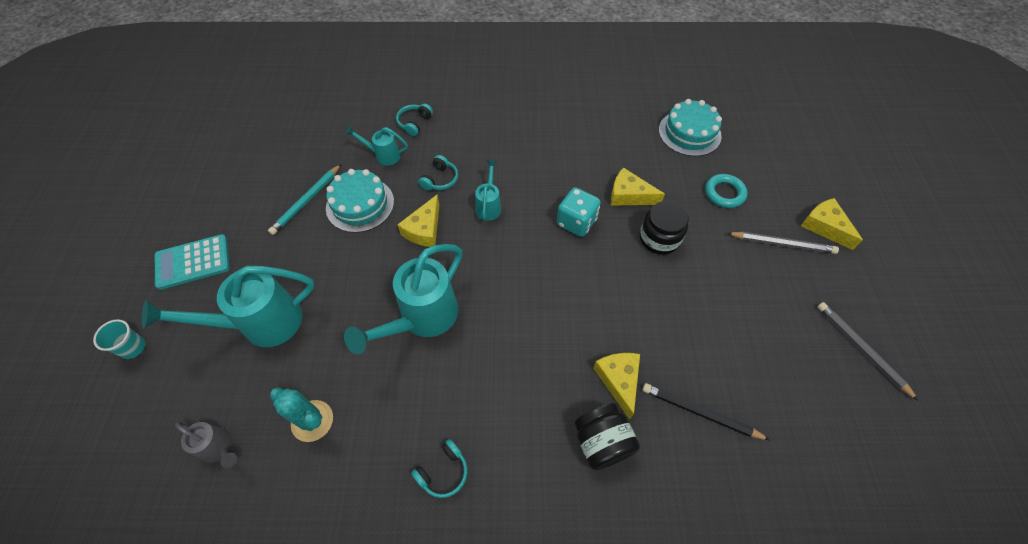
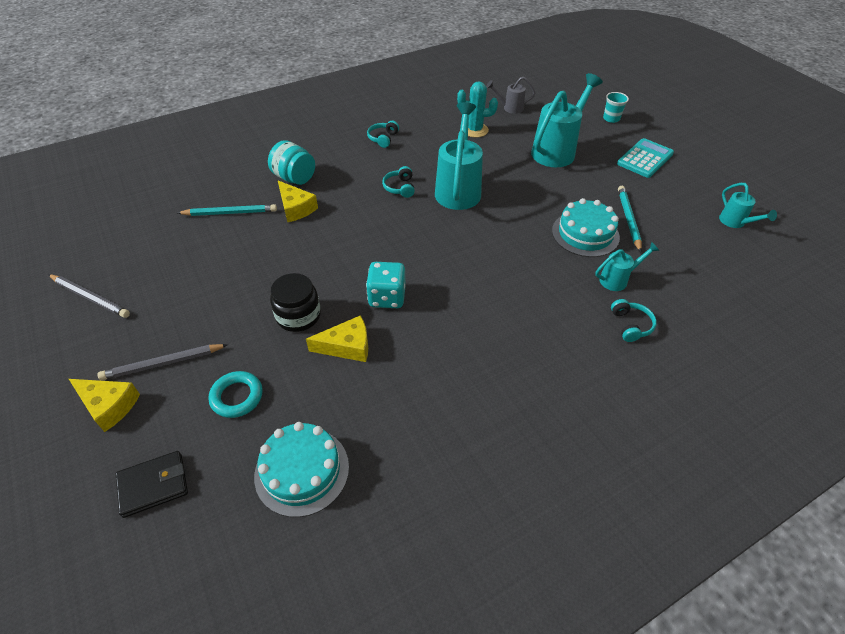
camera: 150 degrees right, 10 degrees down
(424, 229) = (514, 238): yellow cheese -> none
(440, 179) = (543, 281): turquoise headphones -> turquoise headphones (400, 187)
(489, 206) = (478, 277): turquoise watering can -> turquoise watering can (735, 222)
(602, 442) = (294, 178): black jar -> turquoise jar
(700, 412) = (230, 213): black pencil -> turquoise pencil
(786, 162) = (153, 485): none -> black wallet

